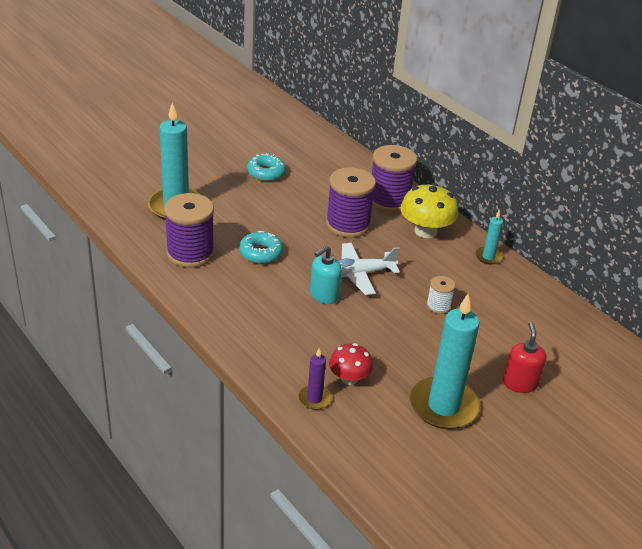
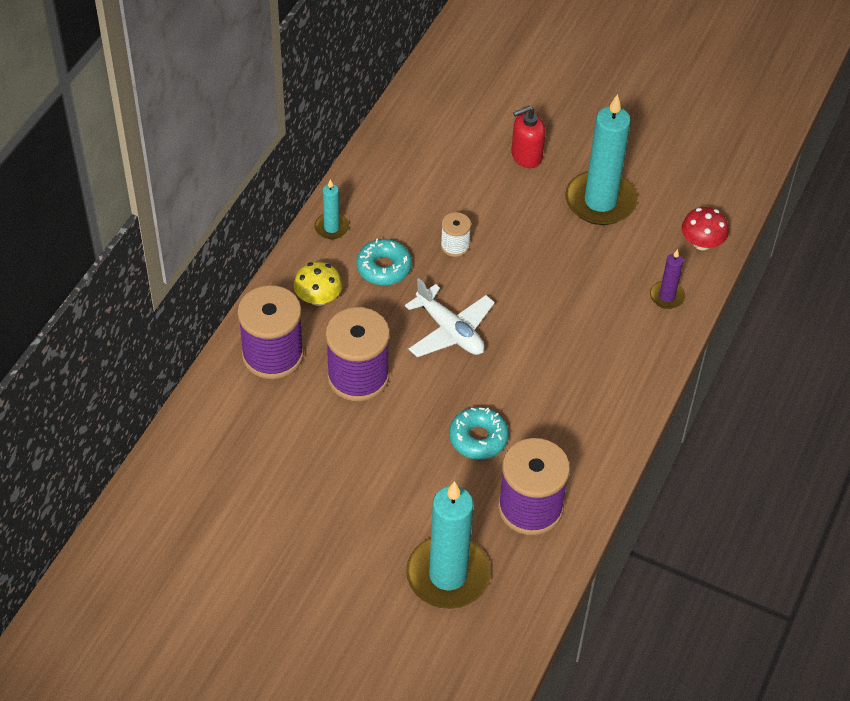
camera: 115 degrees left, 15 degrees up
(266, 173) = (295, 514): turquoise donut -> turquoise donut (384, 267)
(324, 295) = (510, 348): turquoise soap dispenser -> none
(349, 378) = (619, 281): red mushroom -> red mushroom (702, 243)
(425, 231) = (318, 298): yellow mushroom -> yellow mushroom, size x0.63

